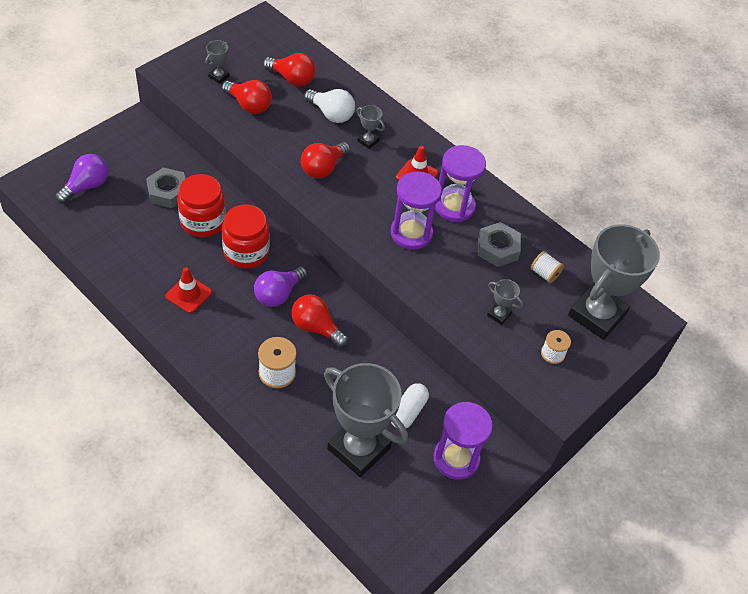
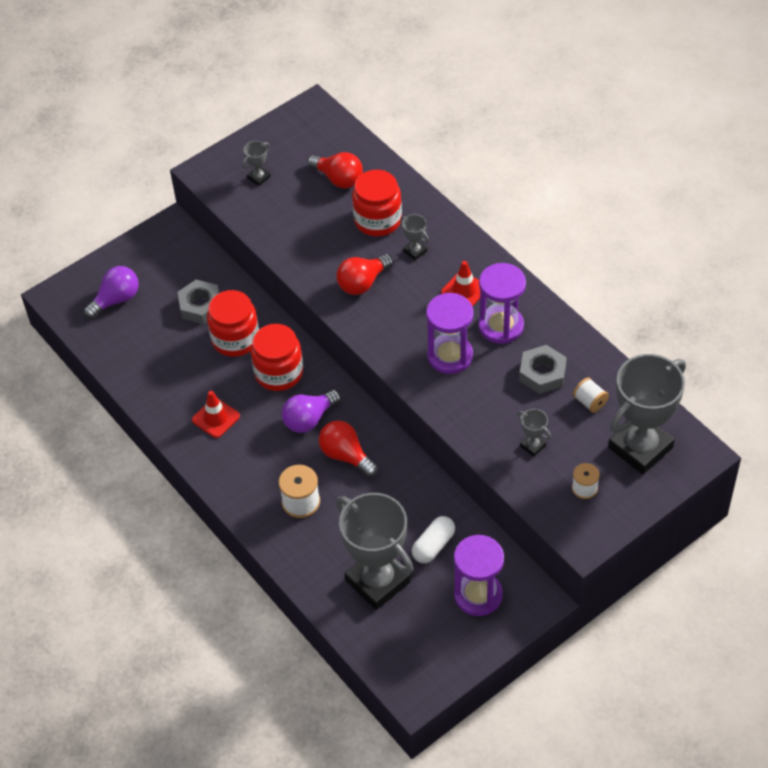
camera: 15 degrees right, 0 degrees up
(249, 105) = (289, 211): red light bulb -> none
(331, 114) = (378, 220): white light bulb -> red jar

